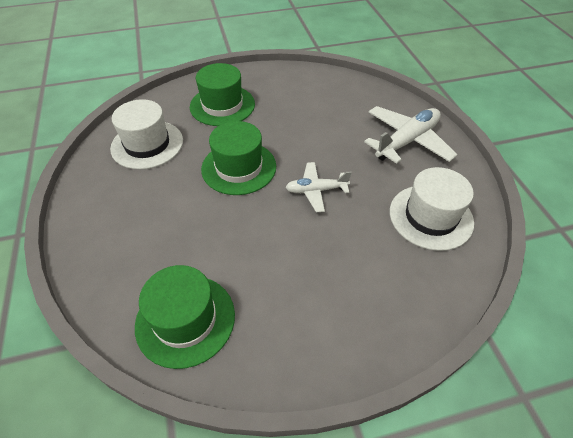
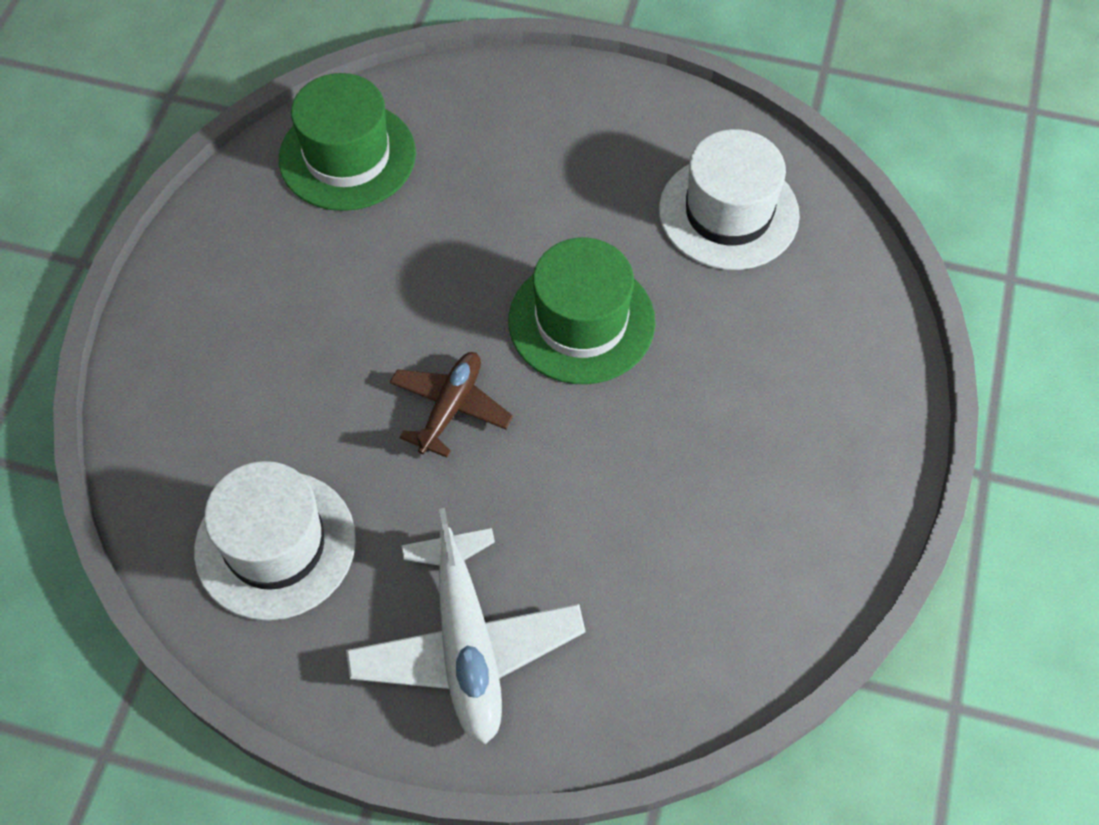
camera: 120 degrees right, 10 degrees up
(222, 105) = (784, 368): green hat -> none
(316, 190) = (450, 407): white plane -> brown plane

